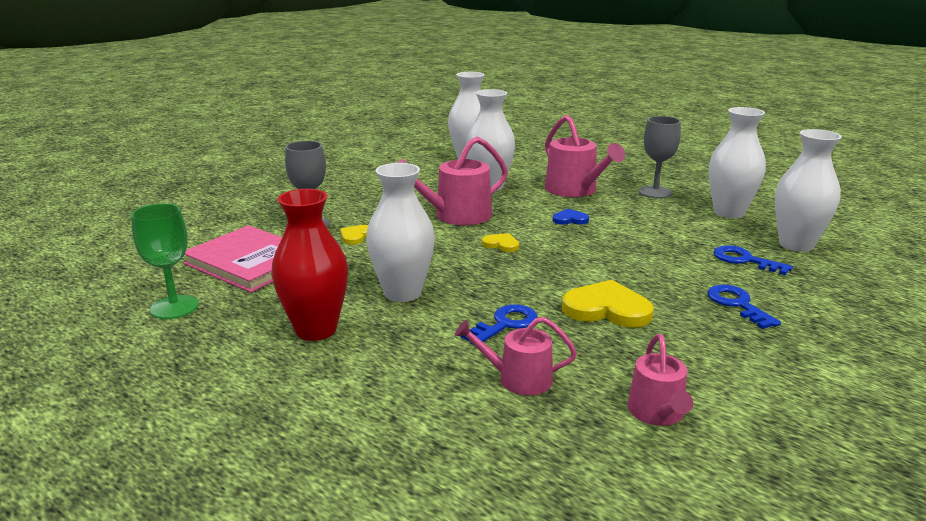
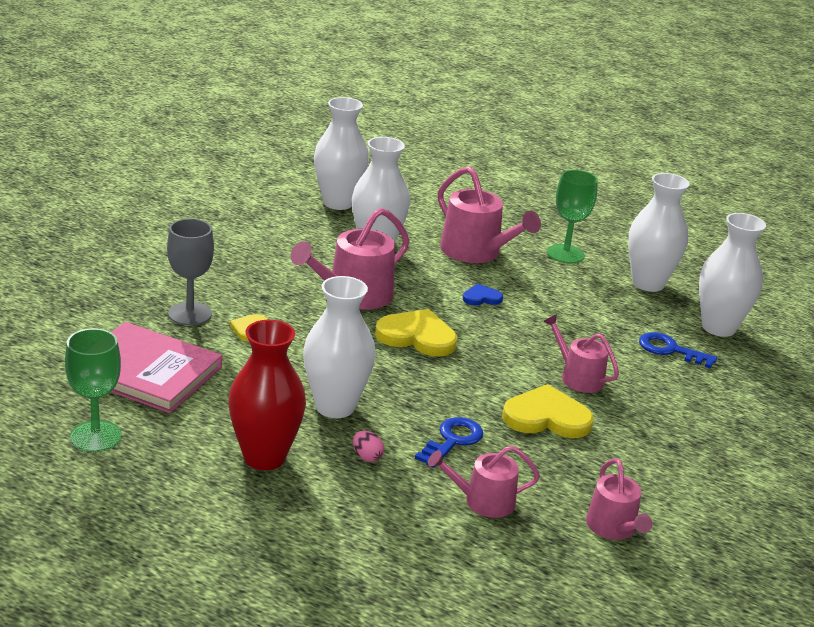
camera: 15 degrees left, 5 degrees up
(414, 334) = (367, 457): none -> pink egg
(501, 244) = (417, 336): yellow heart -> yellow heart, size x1.91
(647, 278) = (578, 377): none -> pink watering can
(655, 192) = (565, 254): grey goblet -> green goblet
(737, 304) = (669, 406): blue key -> none

